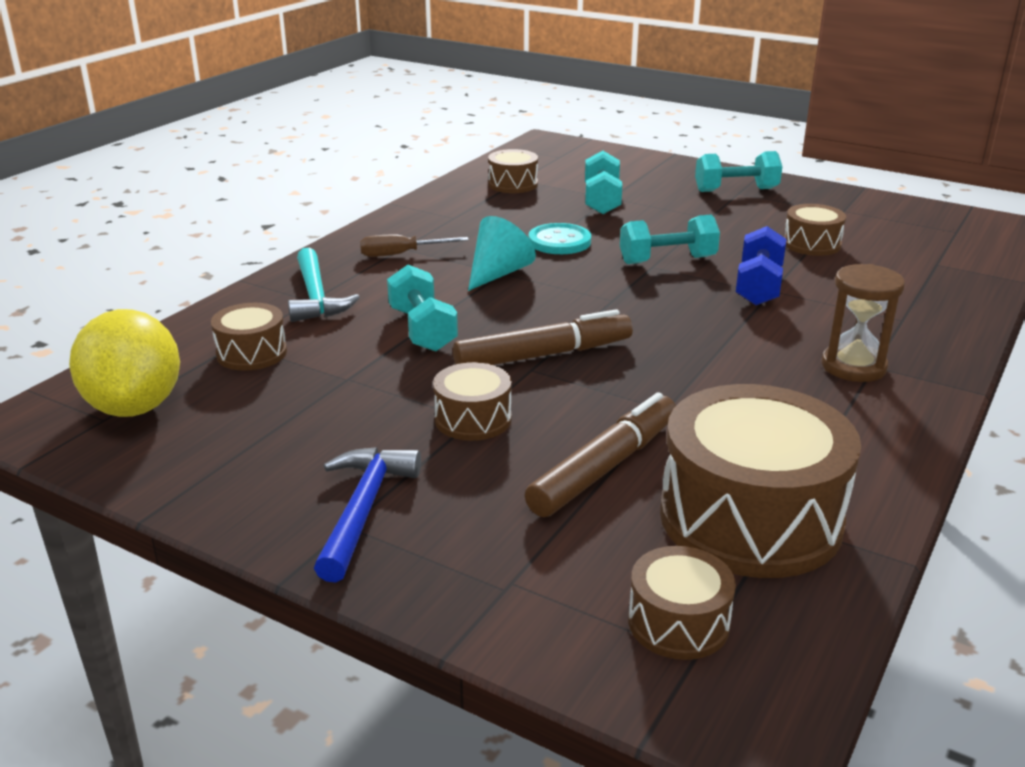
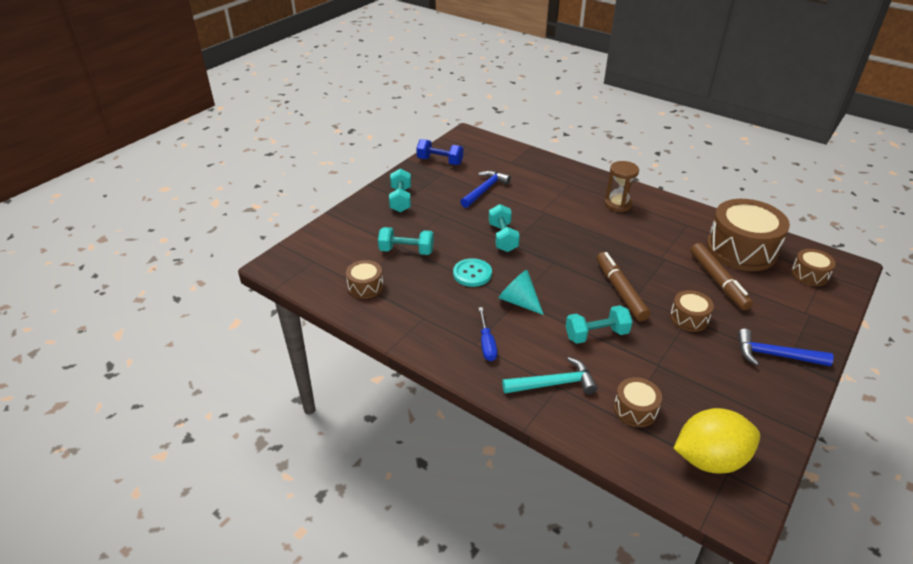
camera: 85 degrees left, 10 degrees up
(401, 254) = (487, 344): brown screwdriver -> blue screwdriver
(604, 467) = (718, 281): brown marker -> brown marker turned 150 degrees counterclockwise
(758, 286) = (537, 214): blue dumbbell -> blue dumbbell (440, 161)
(811, 244) = (485, 190): brown drum -> blue hammer

